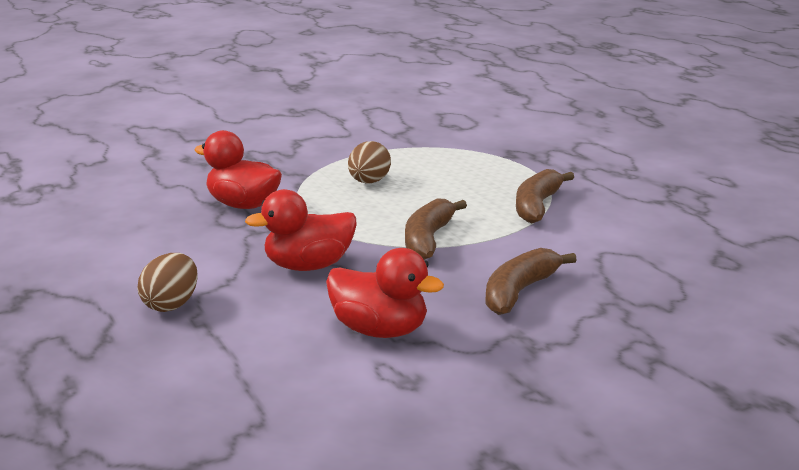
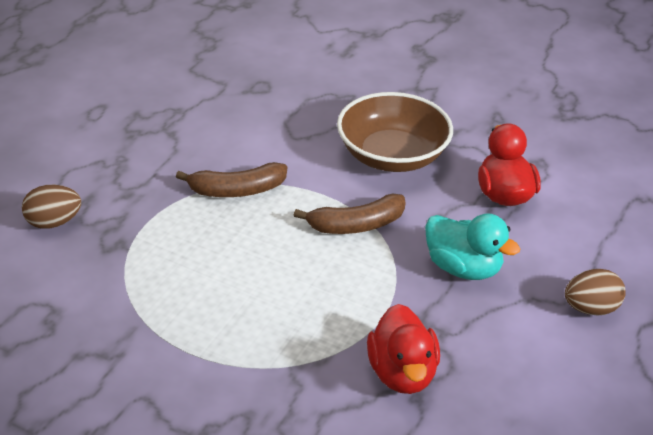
camera: 125 degrees left, 15 degrees up
(308, 266) = (463, 268): red duck -> turquoise duck
(369, 182) = (271, 312): brown egg -> brown egg (54, 222)
(519, 291) = (392, 156): brown banana -> brown bowl

